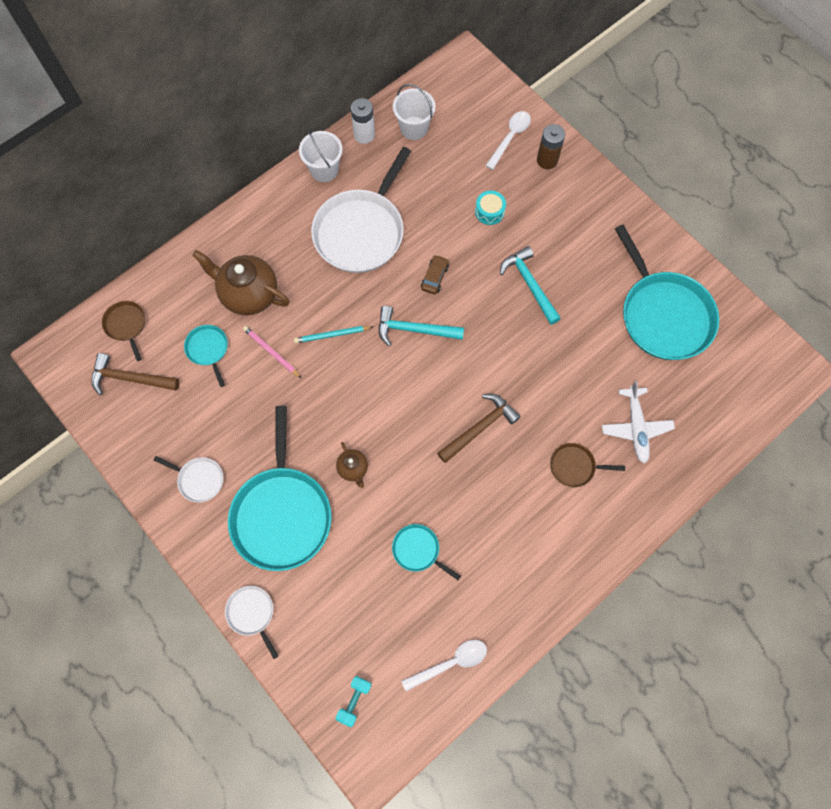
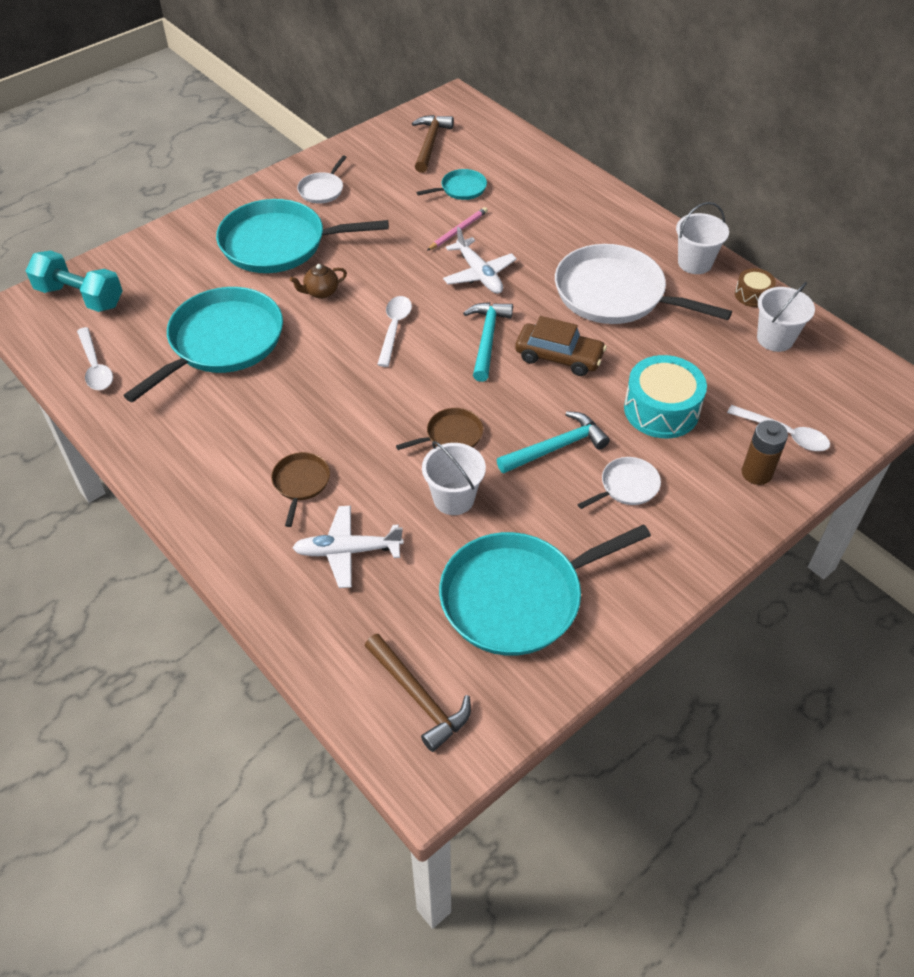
camera: 90 degrees right, 20 degrees down
(126, 325) = (487, 137): brown pan -> brown pan (451, 435)
(248, 294) = (526, 212): brown teapot -> none
(252, 613) = (183, 228): white pan -> white pan (627, 486)
(332, 335) = (479, 274): turquoise pencil -> white plane
(354, 701) = (80, 297): turquoise dumbbell -> turquoise dumbbell, size x1.93
(364, 135) = (752, 295): white battery -> brown drum
(401, 403) = (394, 328): none -> white spoon
(418, 550) = (222, 342): turquoise pan -> turquoise pan, size x2.19
(434, 277) = (559, 357): brown car -> brown car, size x1.70
(480, 428) = (359, 395): brown hammer -> brown hammer (418, 697)
(489, 211) = (661, 410): turquoise drum -> turquoise drum, size x1.89
(582, 355) = (453, 498): none -> white bucket

